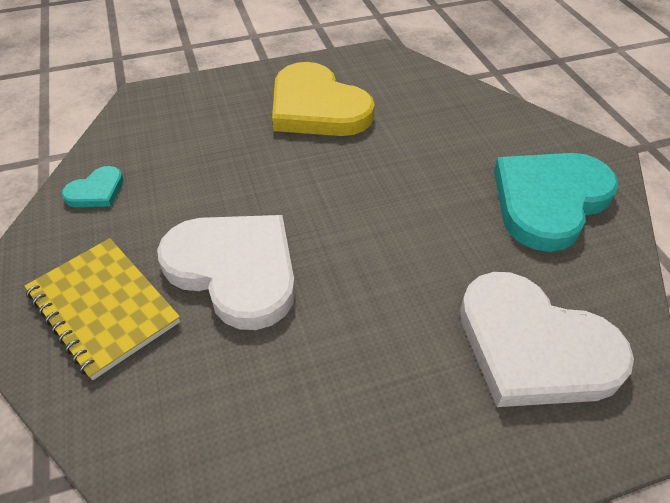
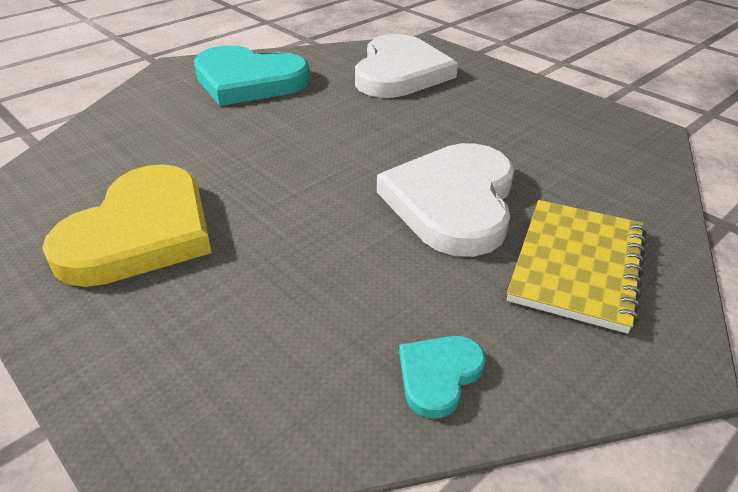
camera: 115 degrees left, 10 degrees down
(96, 191) = (439, 375): turquoise heart -> turquoise heart turned 75 degrees counterclockwise

